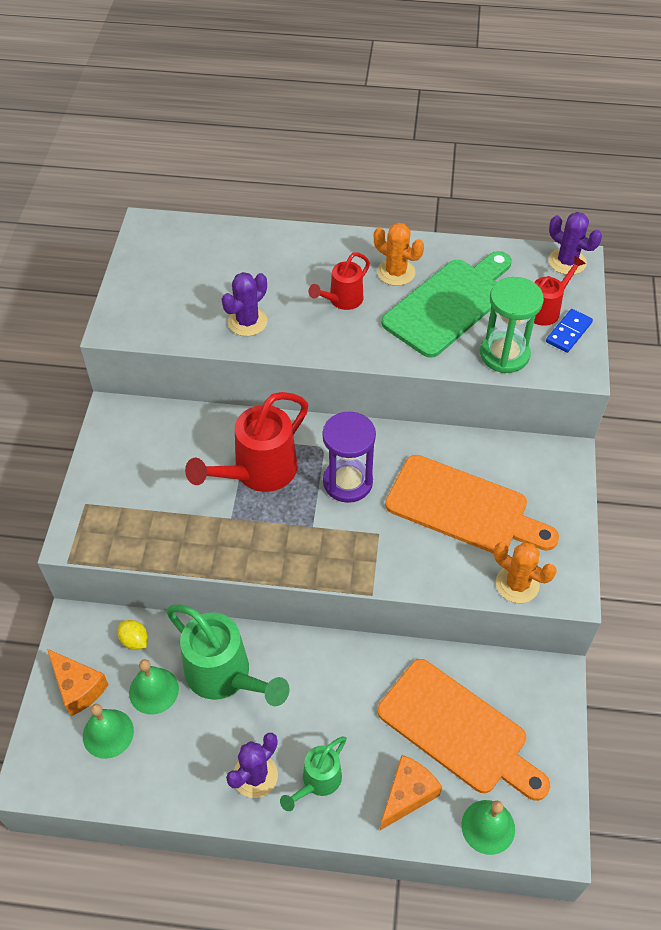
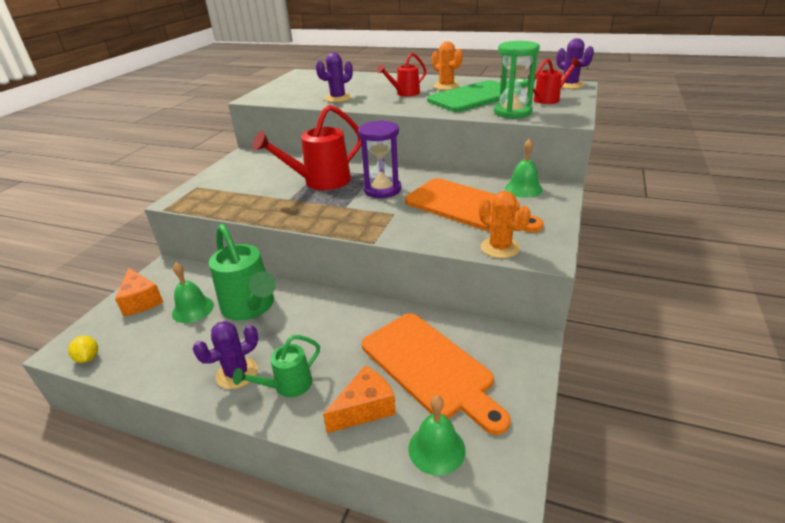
camera: 15 degrees right, 20 degrees down
(108, 733) = (142, 329): green bell -> green bell (523, 188)
(134, 640) = (198, 280): yellow lemon -> yellow lemon (88, 358)
(568, 332) = (565, 106): blue domino -> none

